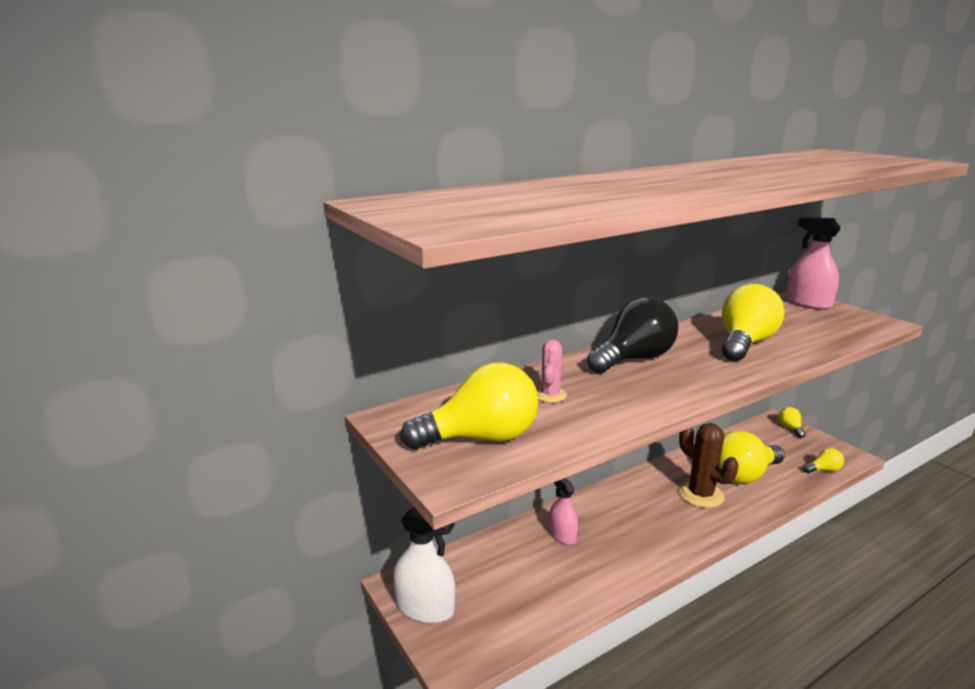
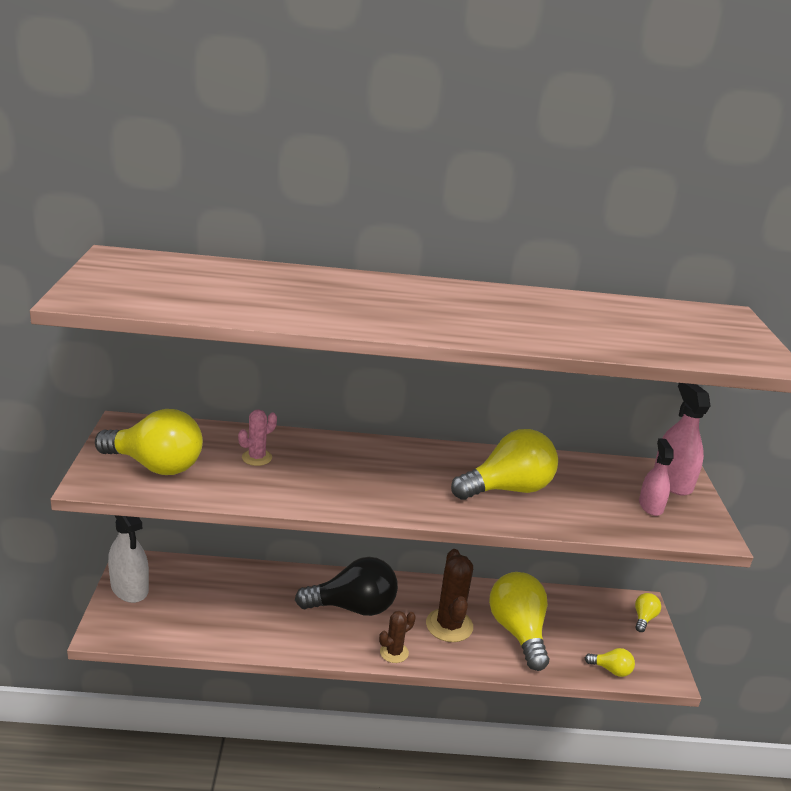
camera: 30 degrees right, 5 degrees up
(562, 535) = (286, 593): pink spray bottle -> pink spray bottle (650, 506)
(634, 359) = (378, 459): black light bulb -> black light bulb (353, 607)
(697, 535) = (394, 652): none -> brown cactus
(743, 475) = (518, 632): yellow light bulb -> yellow light bulb turned 75 degrees clockwise

